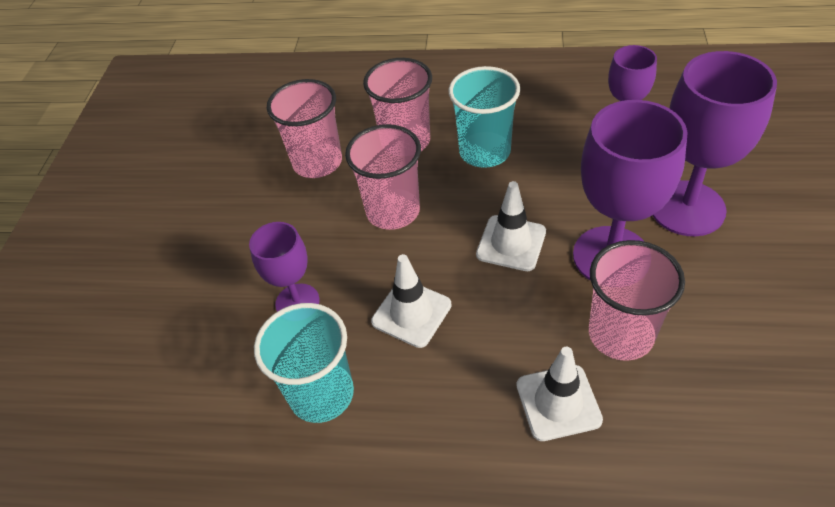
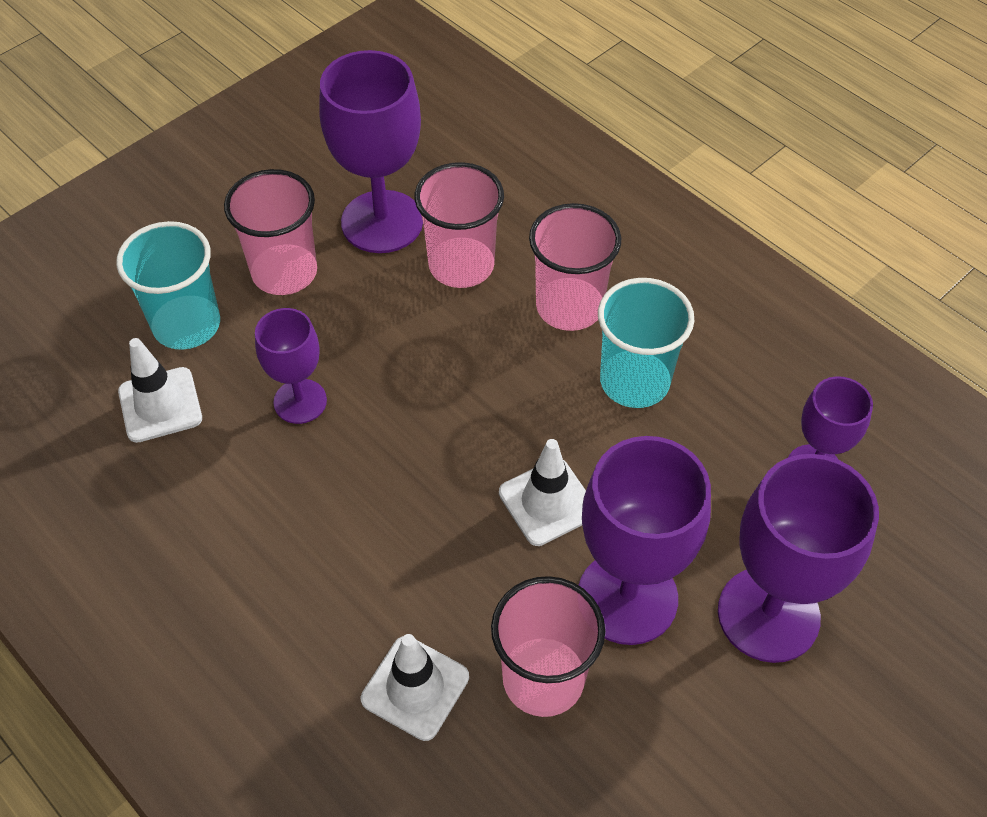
camera: 35 degrees right, 5 degrees up
(241, 172) = (382, 222): none -> purple goblet
(321, 394) = (236, 505): turquoise cup -> turquoise cup (186, 325)
(393, 211) = (475, 376): pink cup -> pink cup (284, 272)
(411, 313) = (383, 495): white traffic cone -> white traffic cone (160, 405)

